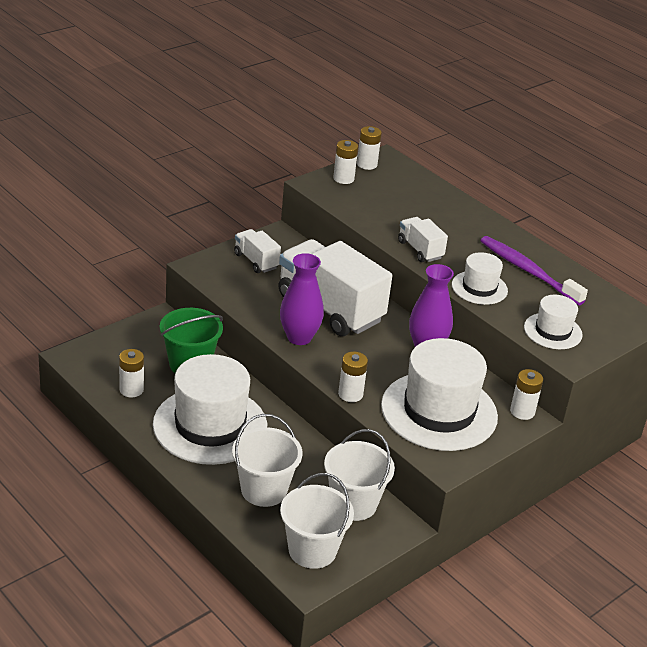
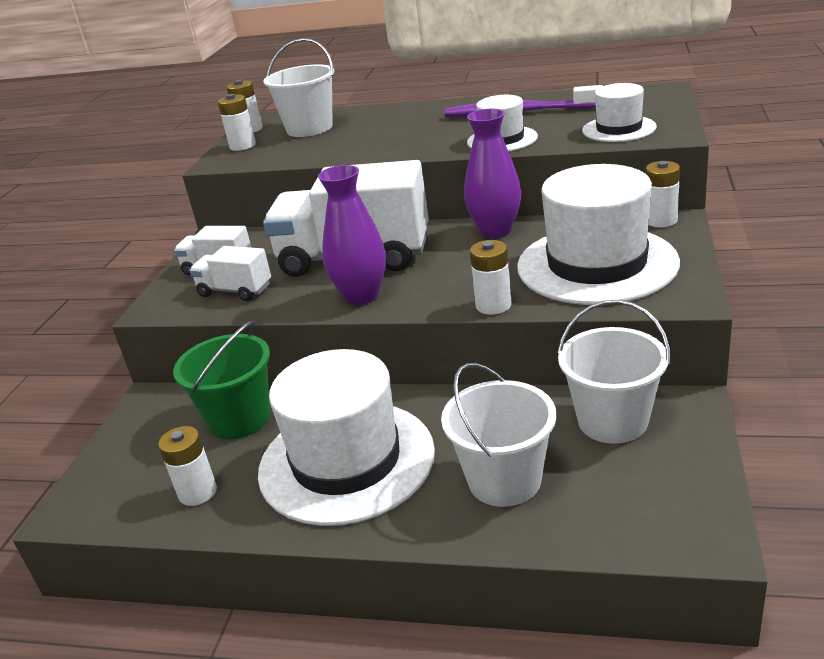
camera: 30 degrees left, 5 degrees down
(312, 550) = (654, 500): white bucket -> white bucket (309, 128)
(420, 250) = (401, 147): white truck -> white truck (235, 291)

